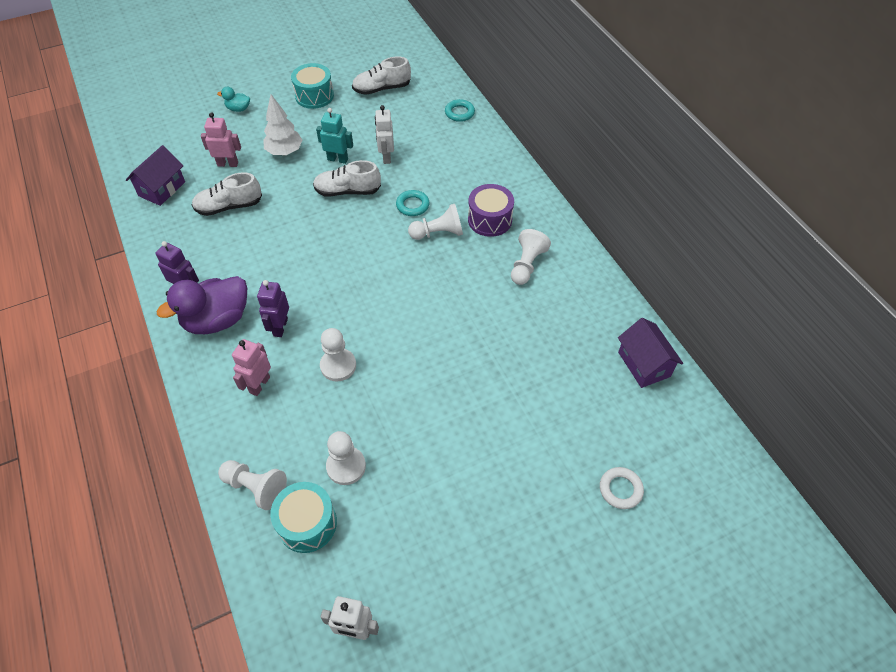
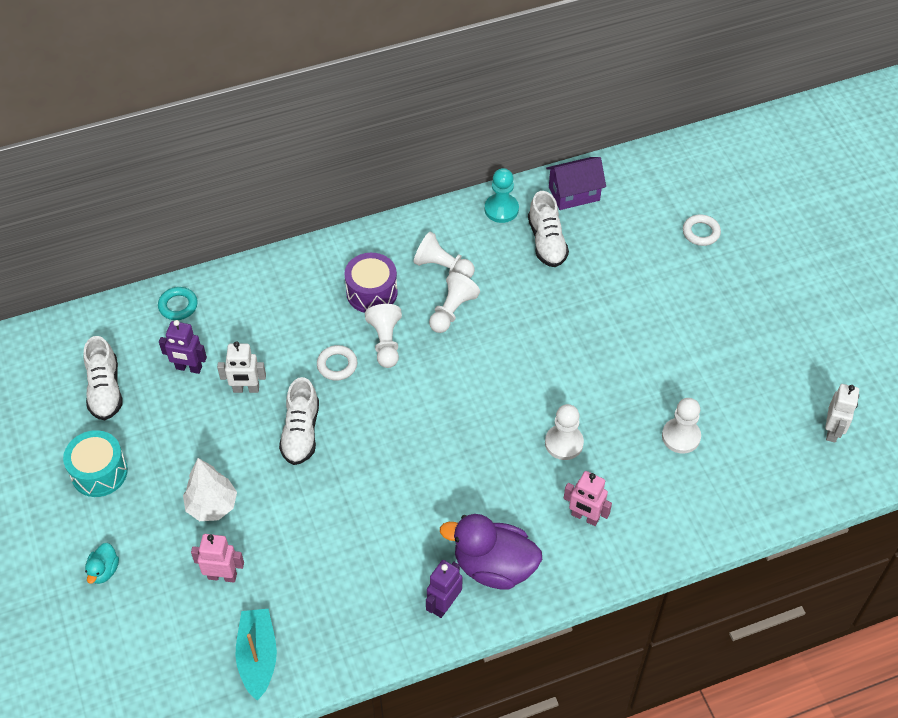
camera: 85 degrees left, 0 degrees up
(162, 189) = (258, 657): purple house -> turquoise boat
(217, 320) = (494, 566): purple duck -> purple duck turned 135 degrees clockwise
(228, 164) = (222, 576): pink robot -> pink robot turned 90 degrees clockwise
(229, 206) = (307, 568): white shoe -> white shoe (547, 242)
(255, 487) = (704, 514): white pawn -> white pawn (452, 311)
(280, 327) = (509, 500): purple robot -> purple robot (188, 368)
(307, 523) = (740, 468): turquoise drum -> none
(338, 159) = (239, 443): turquoise robot -> none
(412, 205) = (337, 365): turquoise ring -> white ring
(606, 304) = (501, 209): none -> turquoise pawn

